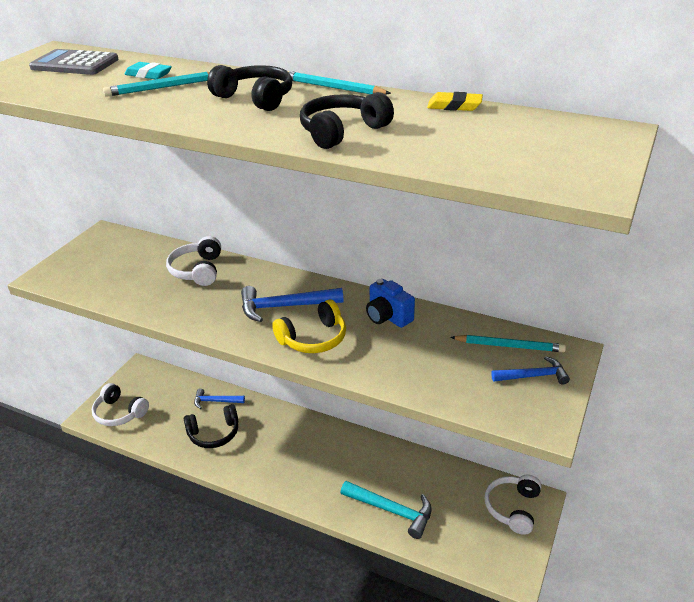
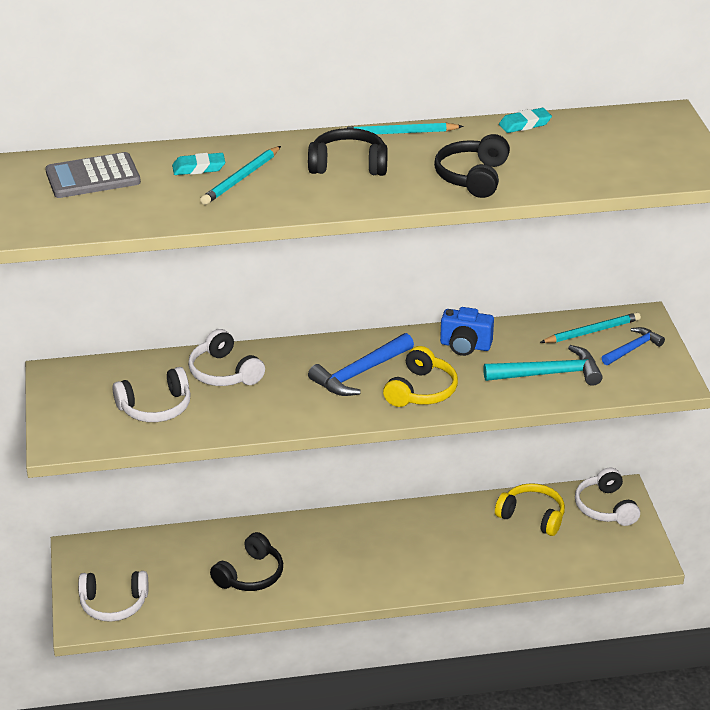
camera: 35 degrees left, 0 degrees up
(127, 277) = (155, 407): none -> white headphones
(215, 401) = (215, 544): blue hammer -> none
(392, 510) = (502, 559): turquoise hammer -> turquoise hammer (549, 374)
(446, 486) = (532, 516): none -> yellow headphones
(454, 106) = (525, 124): yellow eraser -> turquoise eraser

